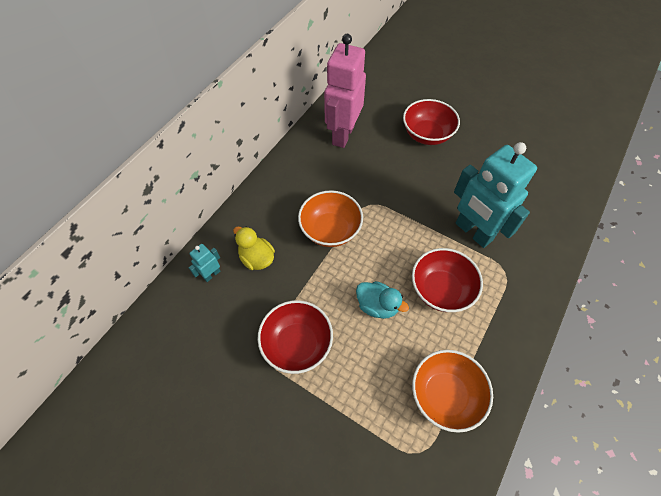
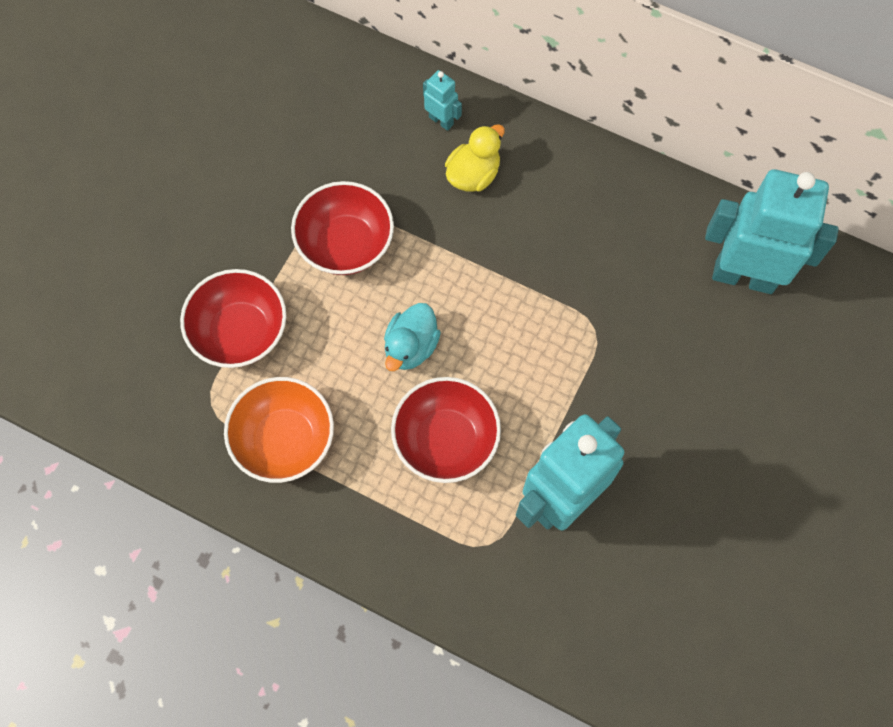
camera: 85 degrees right, 10 degrees up
(330, 230) = (536, 271): orange bowl -> none
(343, 135) = (743, 276): pink robot -> turquoise robot
(427, 135) = (773, 425): red bowl -> red bowl (240, 332)

